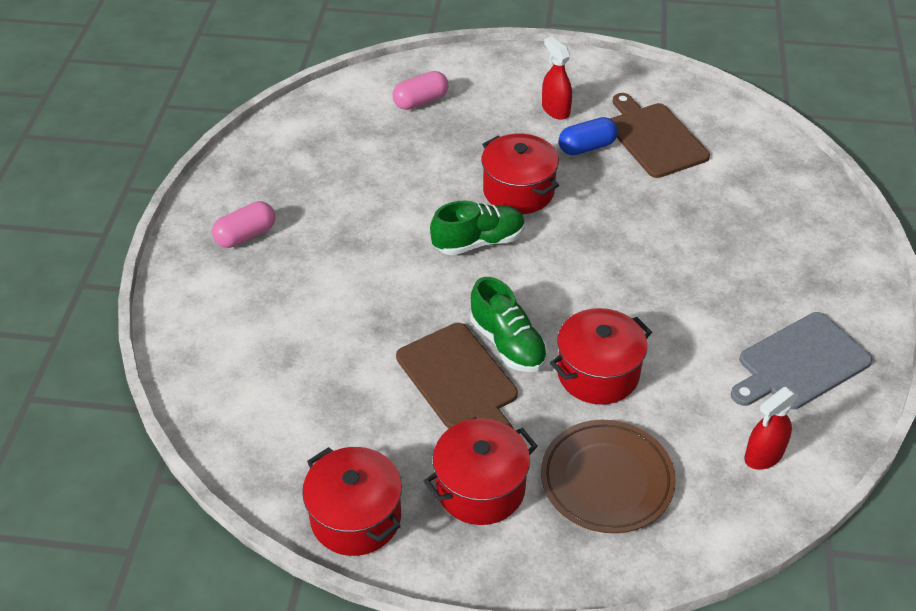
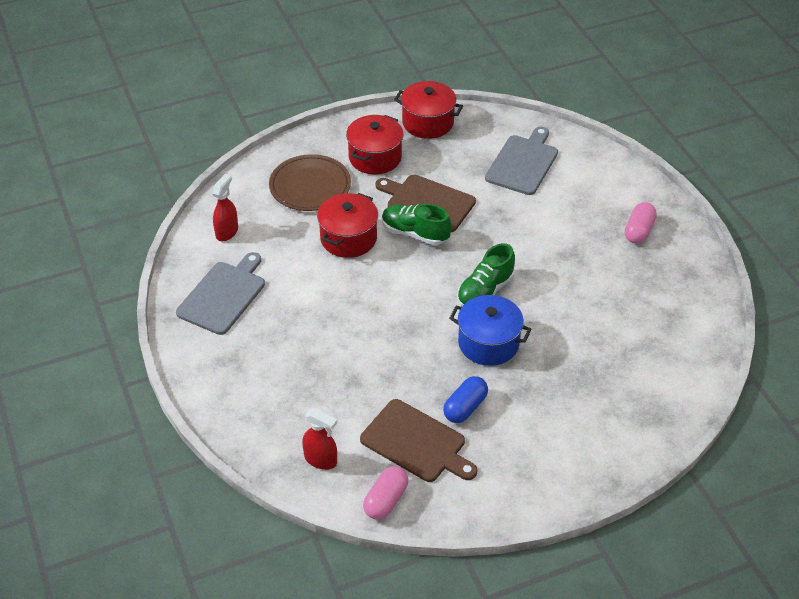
camera: 150 degrees right, 0 degrees up
(286, 382) = (523, 163): none -> grey cutting board
(421, 101) = (632, 393): pink capsule -> pink capsule (386, 500)
(518, 191) = (488, 343): red pot -> blue pot
(555, 110) = (517, 436): red spray bottle -> red spray bottle (321, 460)

